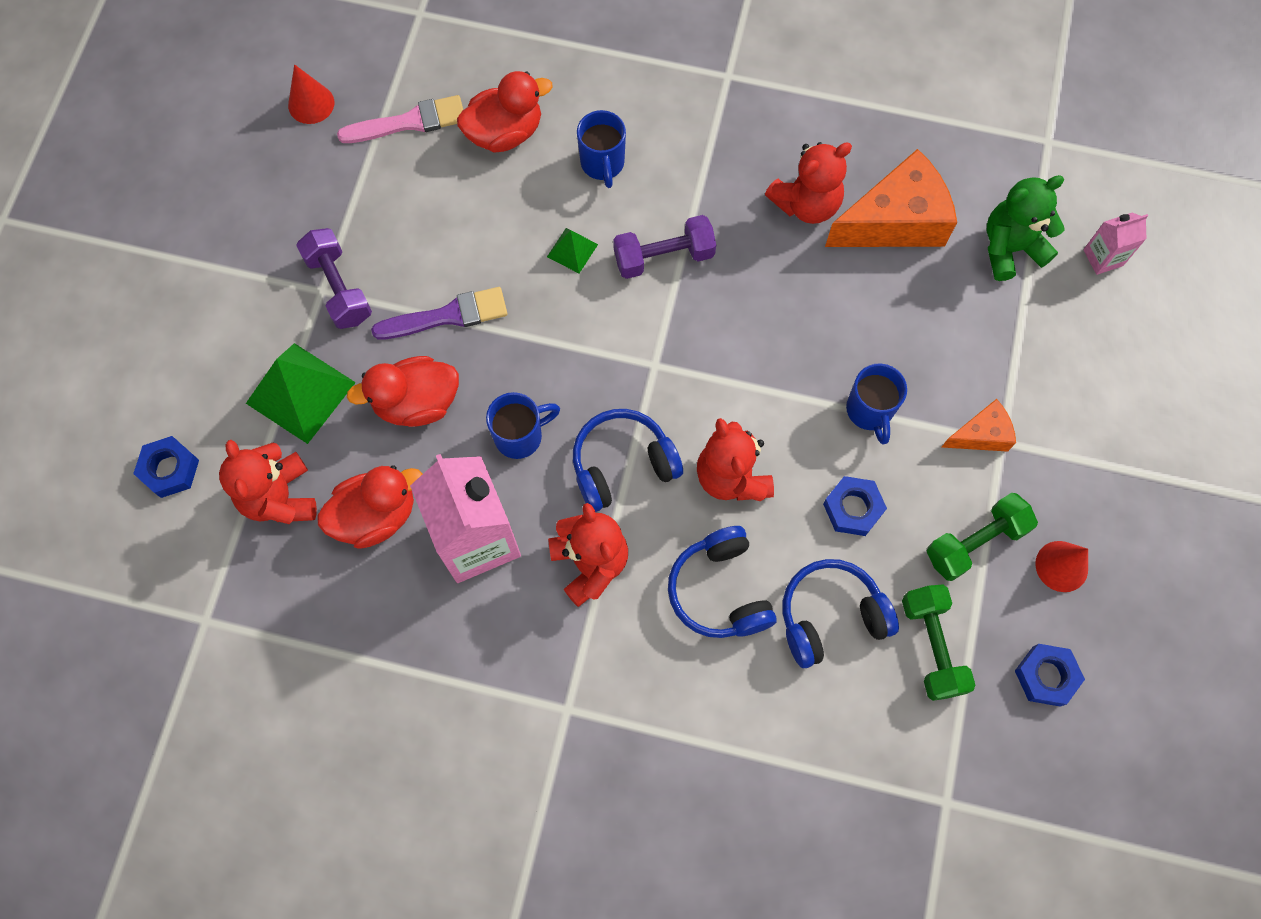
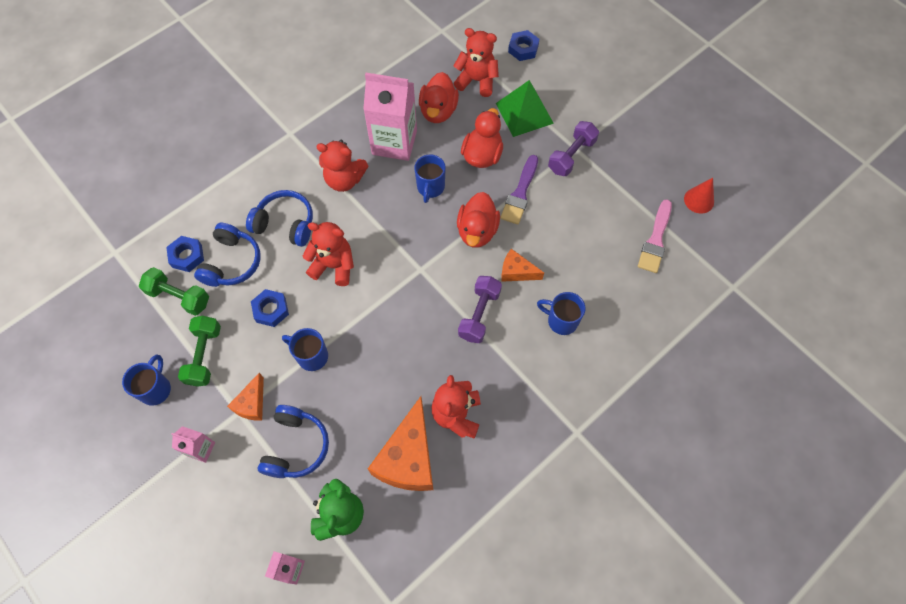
camera: 125 degrees right, 5 degrees down
(339, 288) = (571, 156): purple dumbbell -> purple dumbbell turned 60 degrees counterclockwise
(505, 133) = (616, 283): red duck -> red duck (477, 231)
(572, 250) = (516, 272): green pyramid -> orange cheese
(622, 465) = (380, 222): blue headphones -> blue headphones (296, 446)
(1046, 676) = (119, 338): blue nut -> blue nut (187, 256)
(1061, 566) = (156, 389): red cone -> blue mug
(1077, 450) = (201, 449): none -> pink carton

